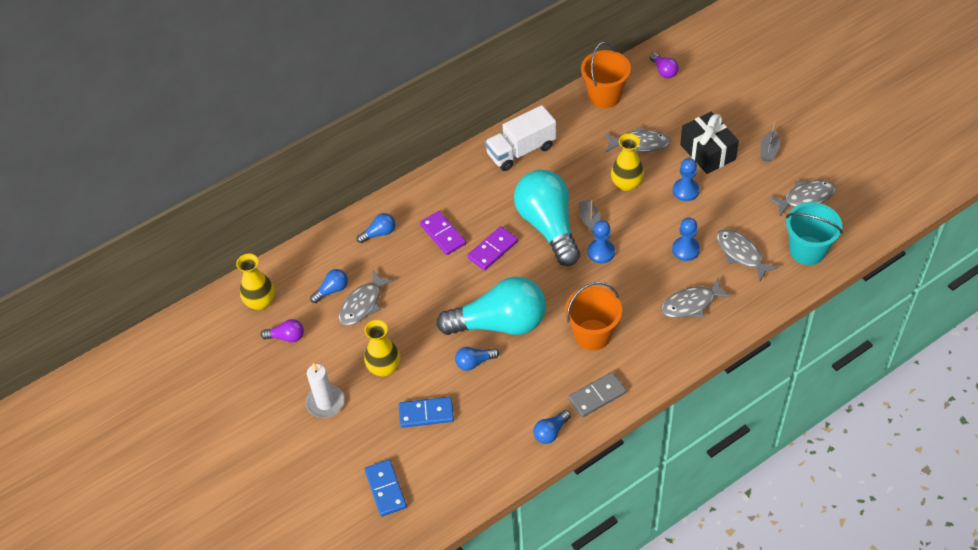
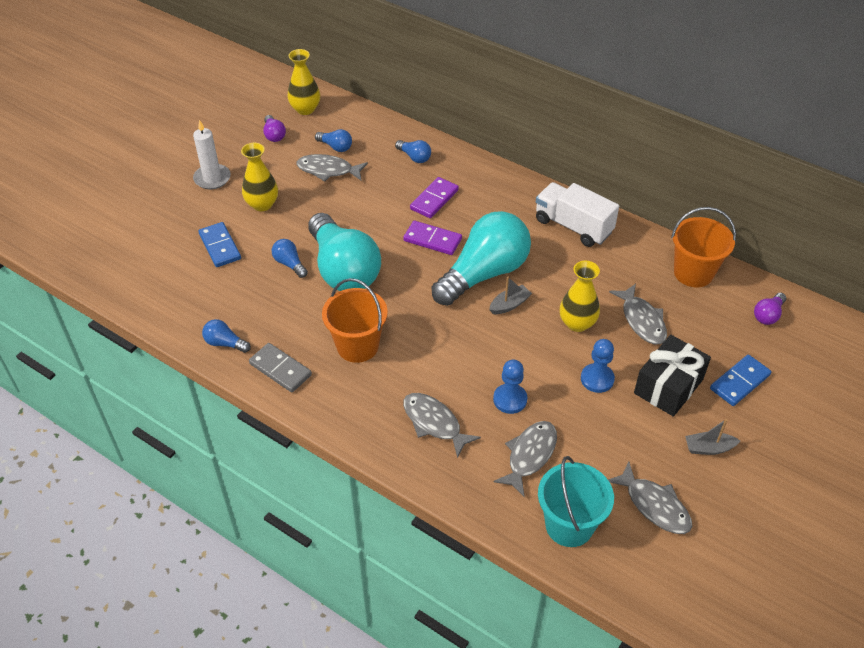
camera: 65 degrees right, 5 degrees down
(385, 489) = (131, 243): blue domino -> blue domino (739, 382)
(601, 252) = (470, 325): blue pawn -> none

